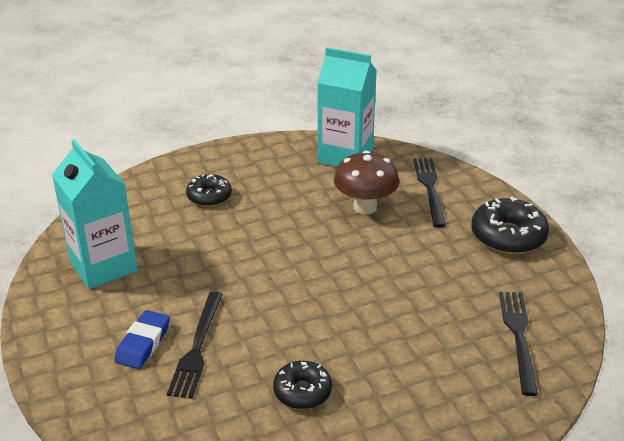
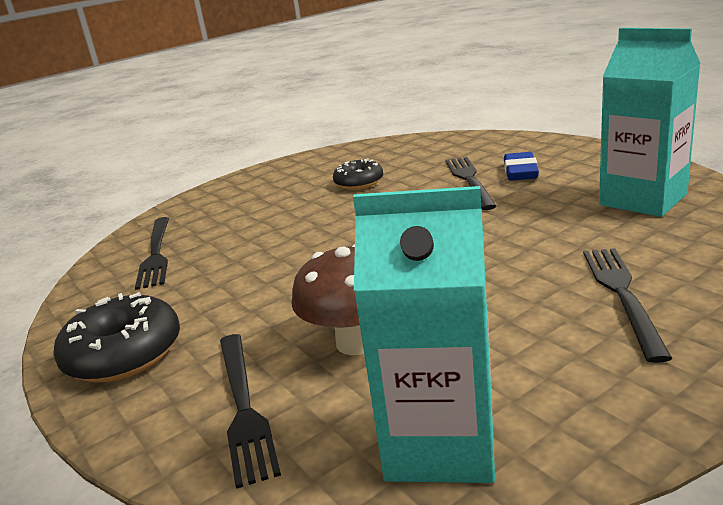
camera: 170 degrees right, 10 degrees down
(209, 197) = (622, 295): black donut -> black fork

